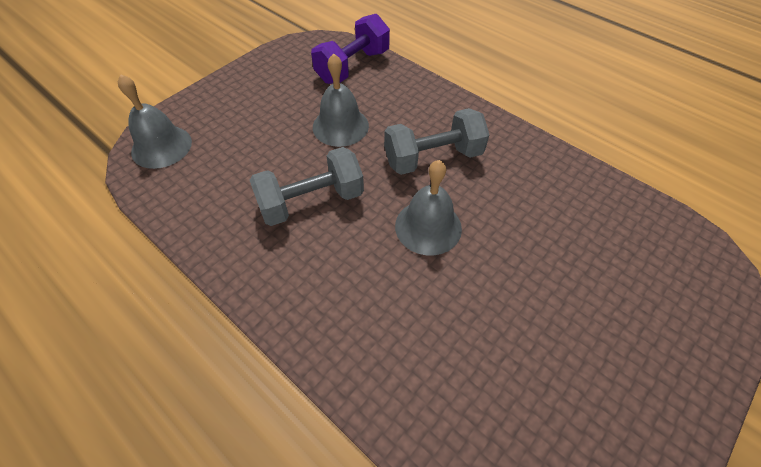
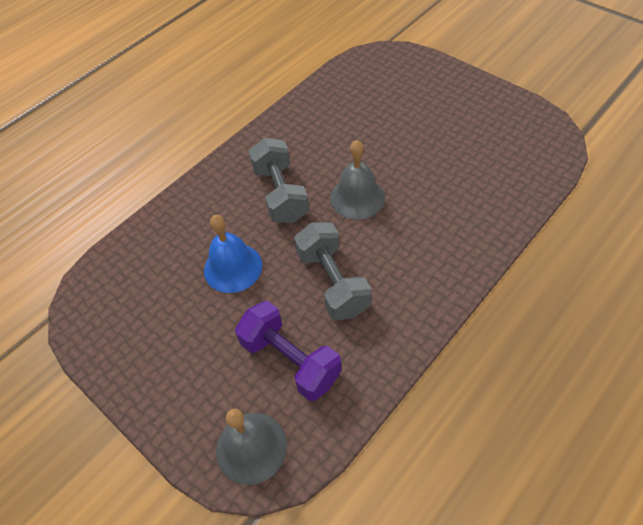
camera: 85 degrees left, 0 degrees up
(340, 126) = (233, 267): grey bell -> blue bell
(352, 66) = (135, 264): purple dumbbell -> purple dumbbell (290, 360)

